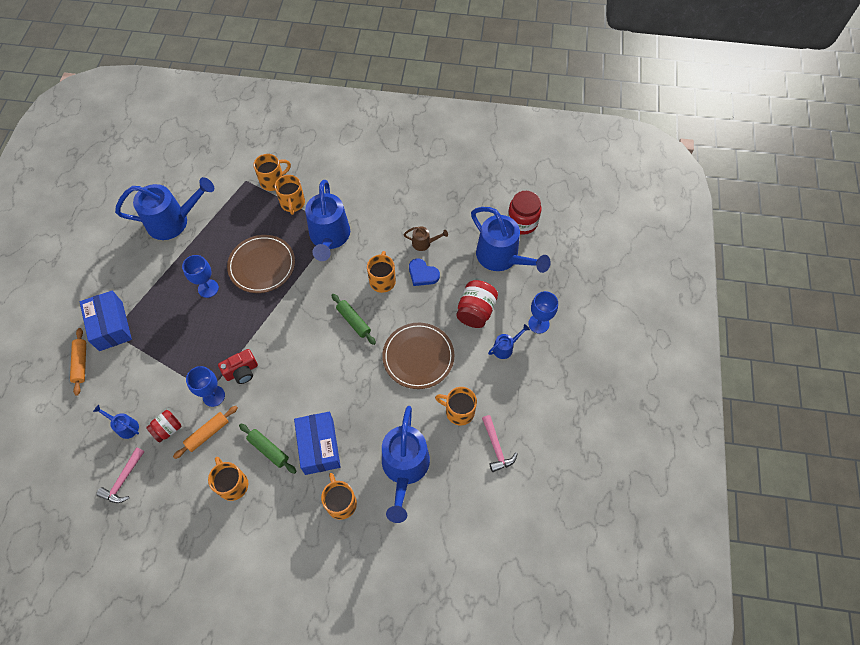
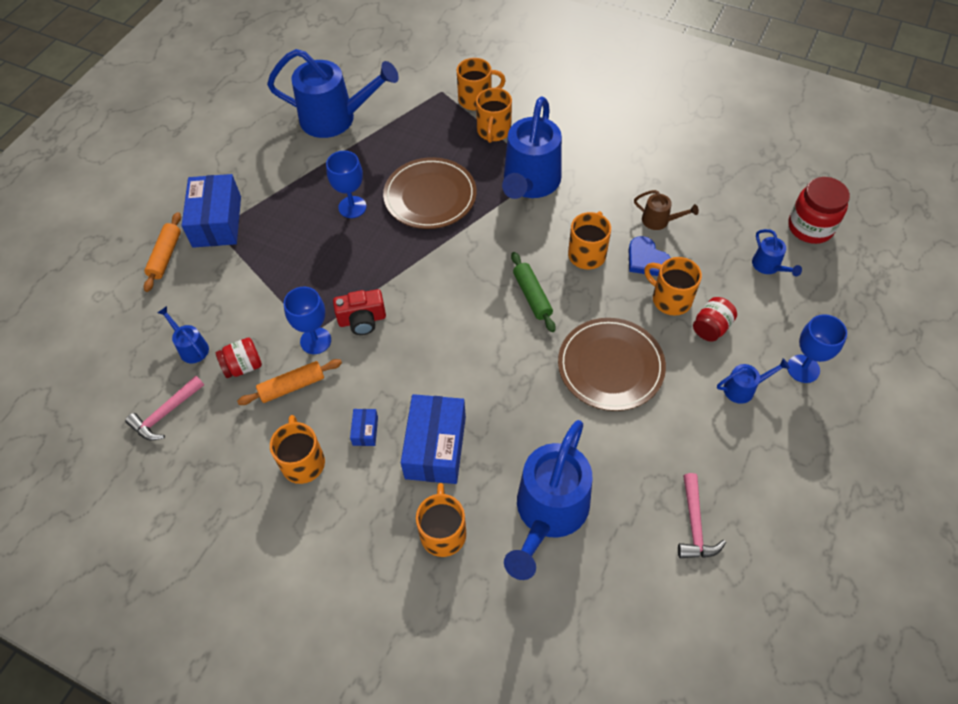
camera: 20 degrees right, 5 degrees down
(268, 450) = (365, 431): green rolling pin -> blue box
(458, 411) = (650, 457): orange mug -> orange mug (670, 299)
(475, 311) = (711, 327): red jar -> red jar, size x0.64
(502, 258) = (769, 267): blue watering can -> blue watering can, size x0.44

